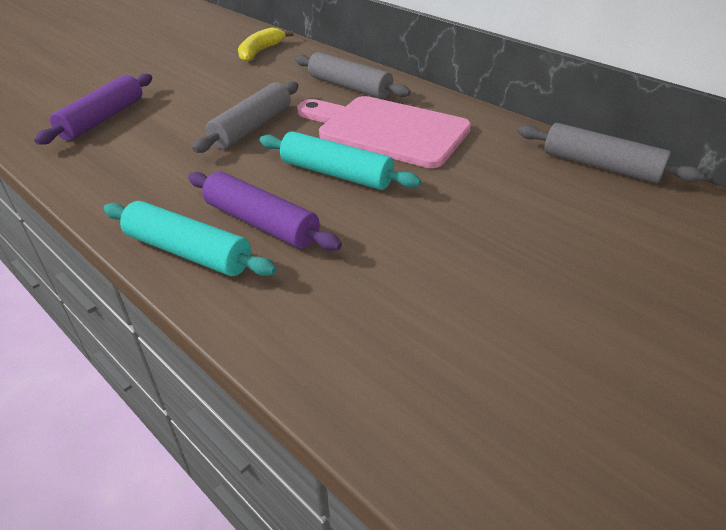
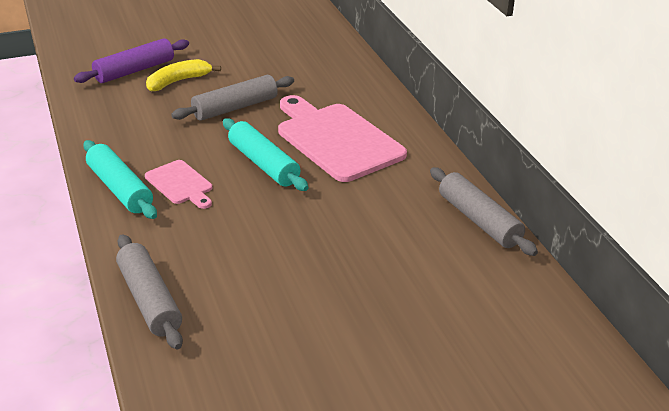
camera: 25 degrees right, 5 degrees down
(260, 51) = (301, 36): yellow banana -> yellow banana (178, 81)
(261, 223) = (180, 184): purple rolling pin -> pink cutting board
(350, 87) = (345, 91): grey rolling pin -> grey rolling pin (149, 300)

